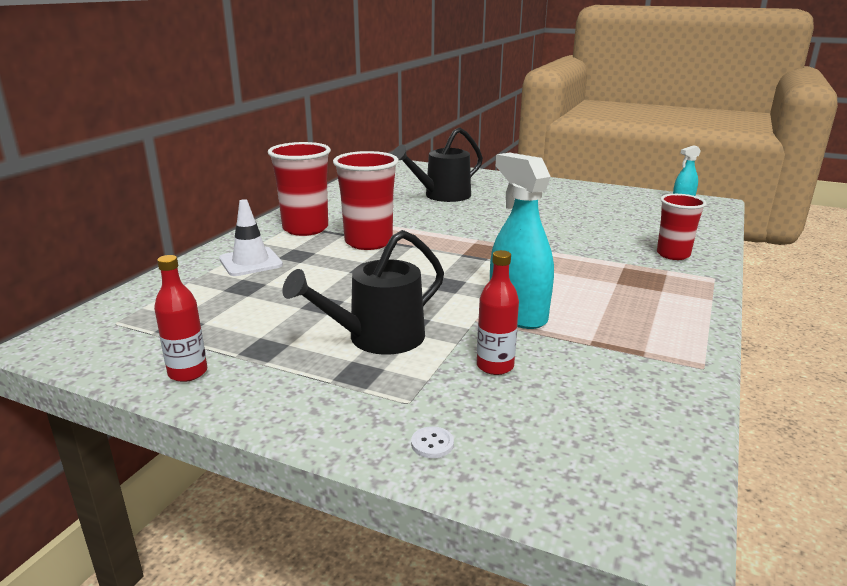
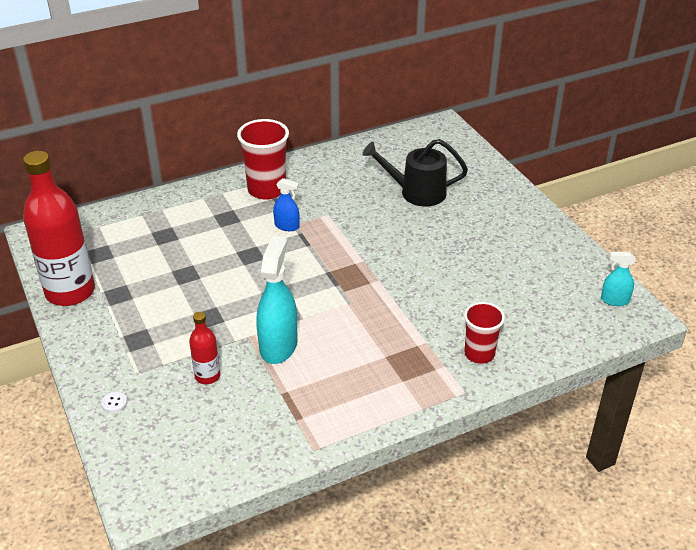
camera: 40 degrees right, 15 degrees up
(188, 373) = (70, 292): red bottle -> red bottle, size x2.12
(251, 262) = (194, 212): white traffic cone -> none
(368, 242) = (287, 226): red cup -> blue spray bottle
(377, 338) = (179, 319): black watering can -> none

